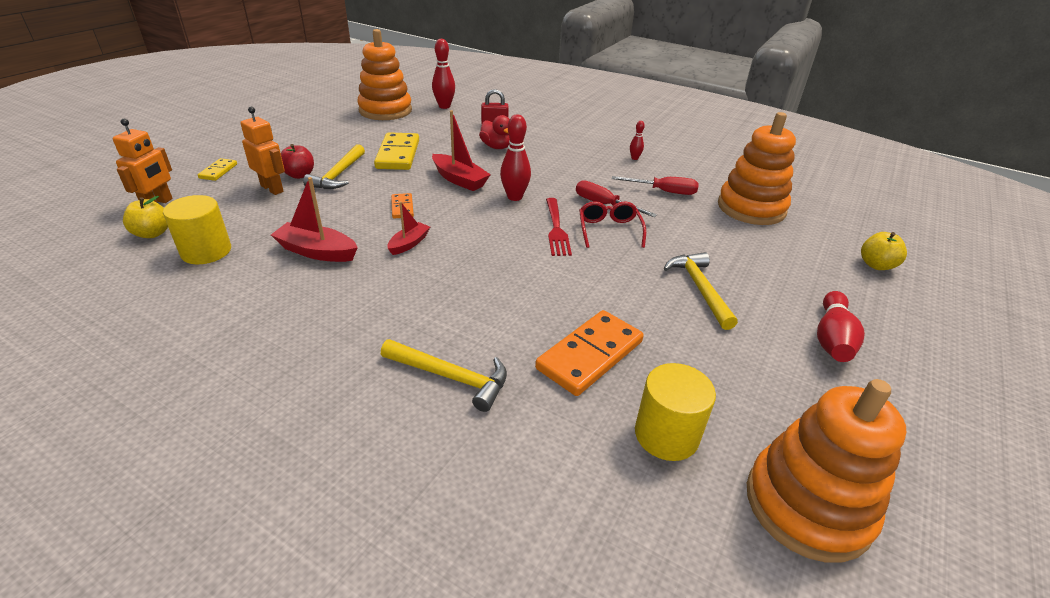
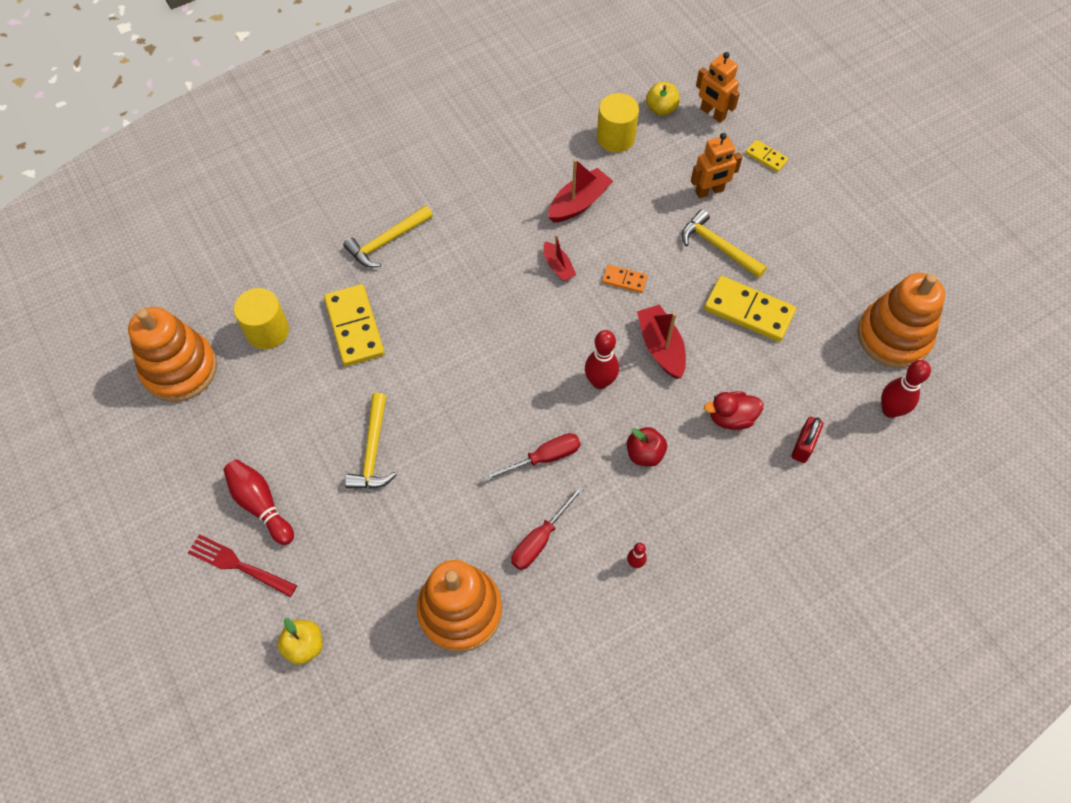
camera: 120 degrees right, 25 degrees up
(299, 175) = (731, 216): red apple -> red apple (644, 454)
(459, 180) = (661, 347): red boat -> red boat turned 90 degrees clockwise
(556, 229) = (522, 389): red fork -> red fork (238, 565)
(589, 355) = (355, 327): orange domino -> yellow domino
(609, 230) = (495, 434): red glasses -> none
(699, 288) = (372, 451): yellow hammer -> yellow hammer turned 75 degrees clockwise

